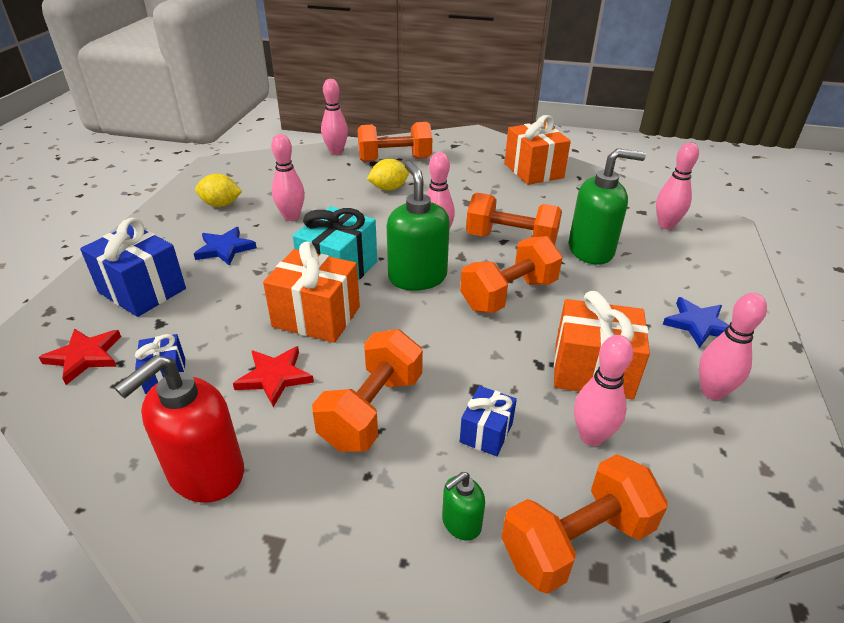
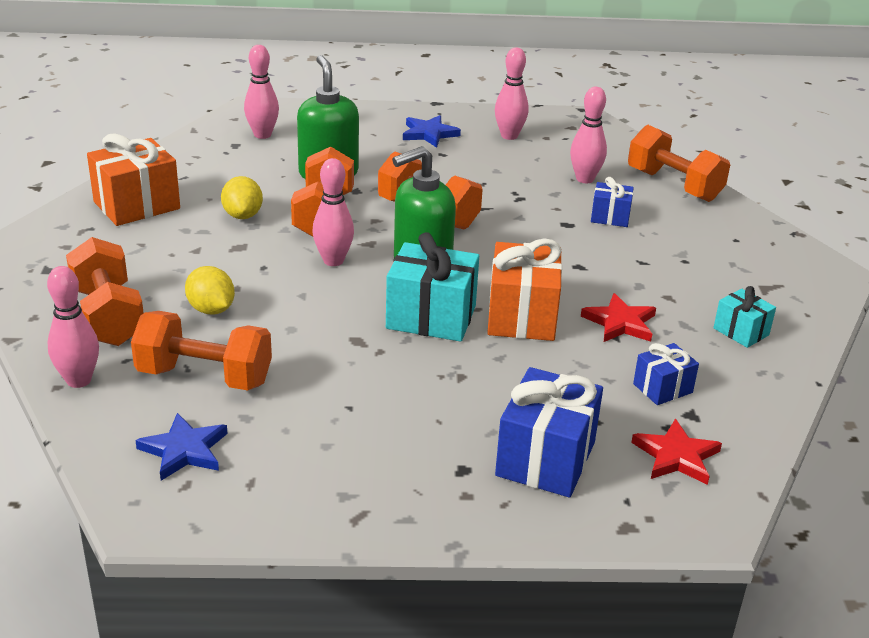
camera: 105 degrees left, 5 degrees down
(205, 473) = (741, 331): red soap dispenser -> turquoise gift
(221, 204) = (300, 459): yellow lemon -> yellow lemon (243, 215)
(225, 249) = (422, 417): blue star -> blue star (184, 450)
(291, 217) = (318, 379): pink bowling pin -> none
(372, 410) = (623, 267): orange dumbbell -> orange dumbbell (204, 377)
(461, 523) = (693, 222): green soap dispenser -> none
(592, 370) = (513, 177): orange gift -> none

